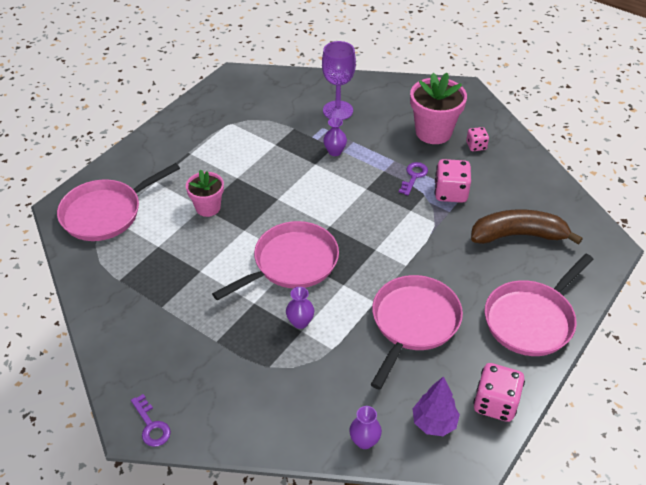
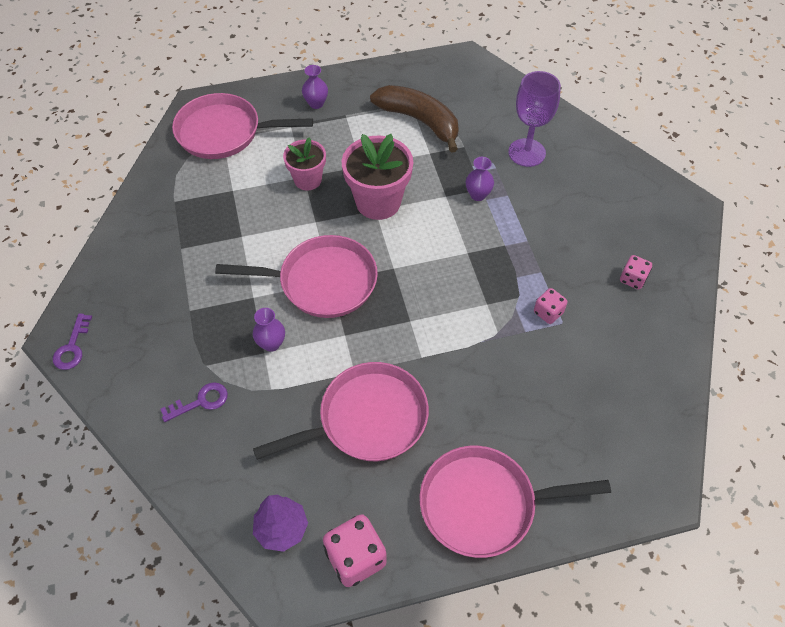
camera: 40 degrees right, 10 degrees up
(364, 441) = (208, 495): purple vase -> purple vase (316, 103)
(413, 176) = (529, 270): purple key -> purple key (200, 401)
(433, 132) = (602, 235): pink flower pot -> pink flower pot (378, 202)
(450, 193) = (548, 312): pink dice -> pink dice, size x0.58
(518, 235) = (570, 406): brown banana -> brown banana (419, 121)

